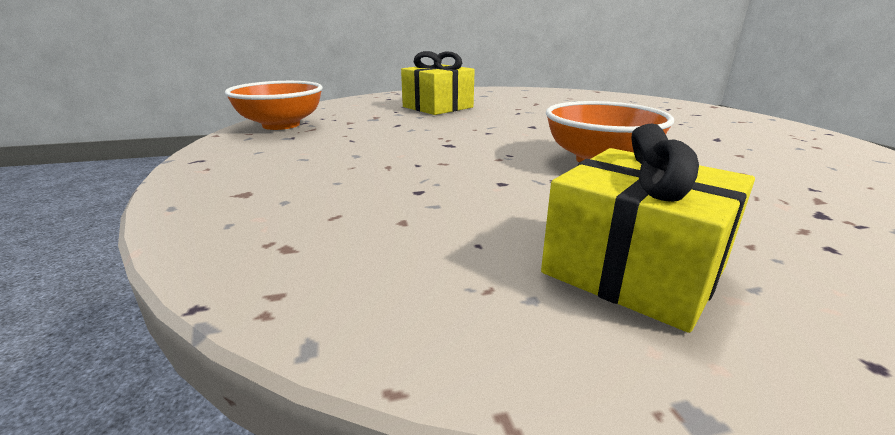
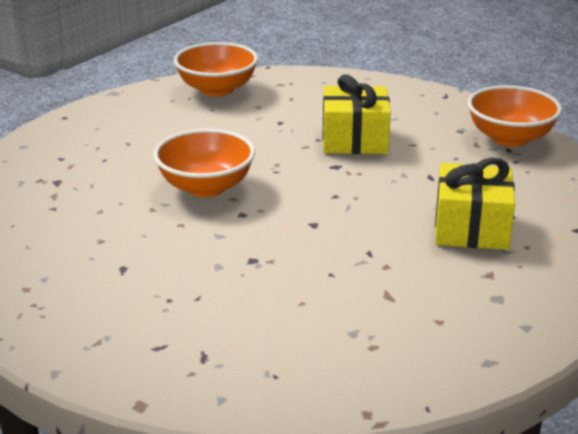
camera: 140 degrees right, 5 degrees up
(406, 285) = (217, 89): none -> orange bowl
(633, 270) = (143, 119): yellow gift -> yellow gift (354, 140)

